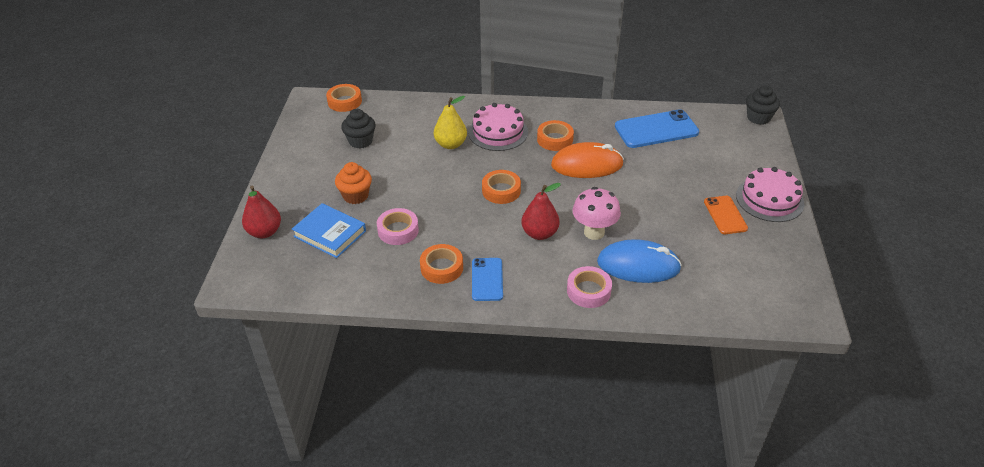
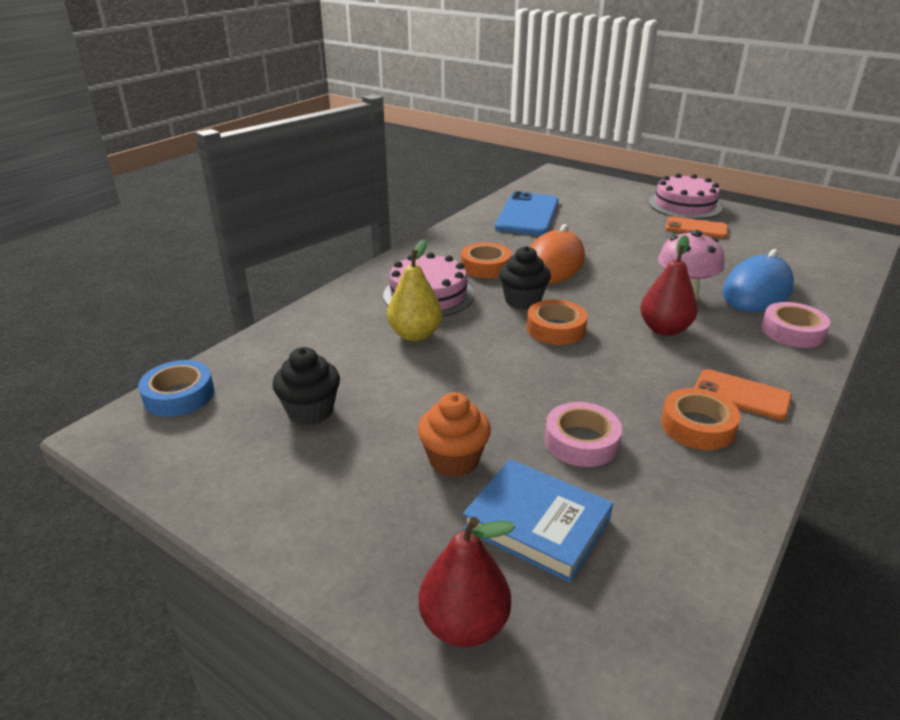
camera: 60 degrees left, 10 degrees down
(330, 234) = (537, 524): blue book -> blue book turned 60 degrees clockwise
(344, 101) = (179, 395): orange tape -> blue tape
(487, 279) = (741, 395): blue phone -> orange phone
(758, 118) = (557, 174): black cupcake -> black cupcake (522, 300)

